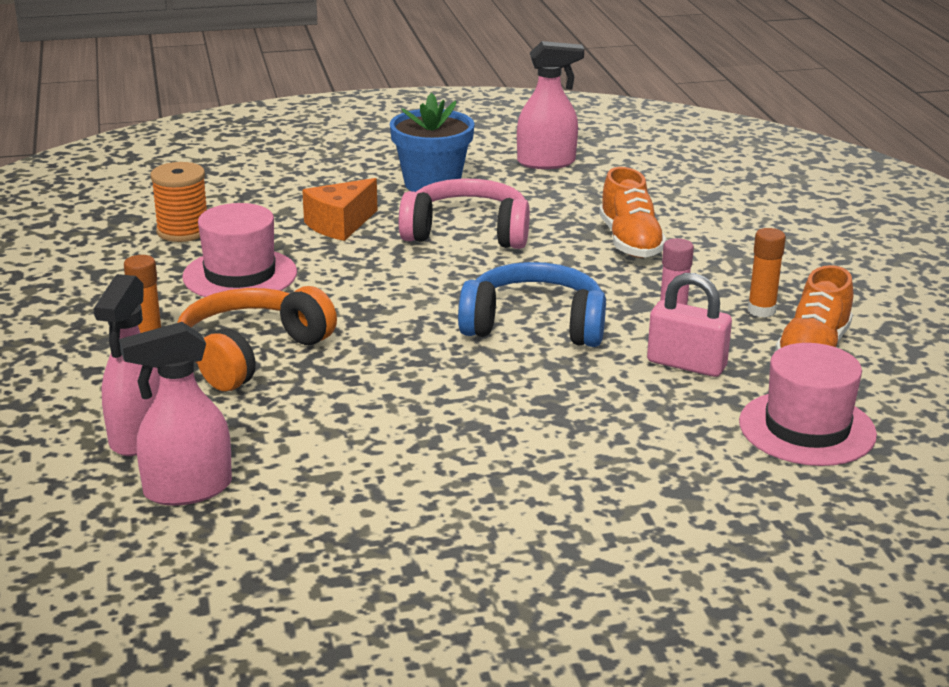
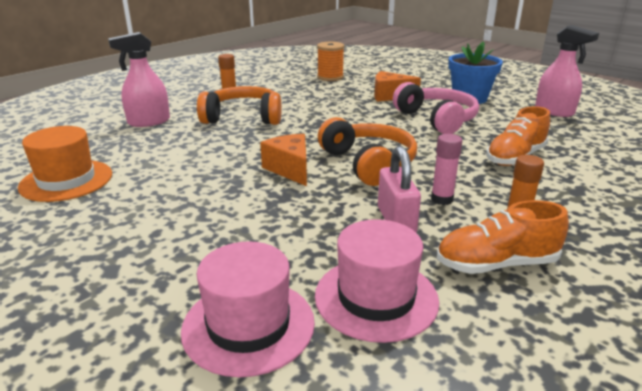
camera: 55 degrees right, 0 degrees up
(187, 489) = (111, 143): pink spray bottle -> none
(240, 275) = (310, 95): pink hat -> pink hat (248, 325)
(293, 556) = (66, 180): none -> orange hat
(485, 379) = (290, 169): none -> orange cheese
(534, 325) = (368, 163): blue headphones -> orange headphones

